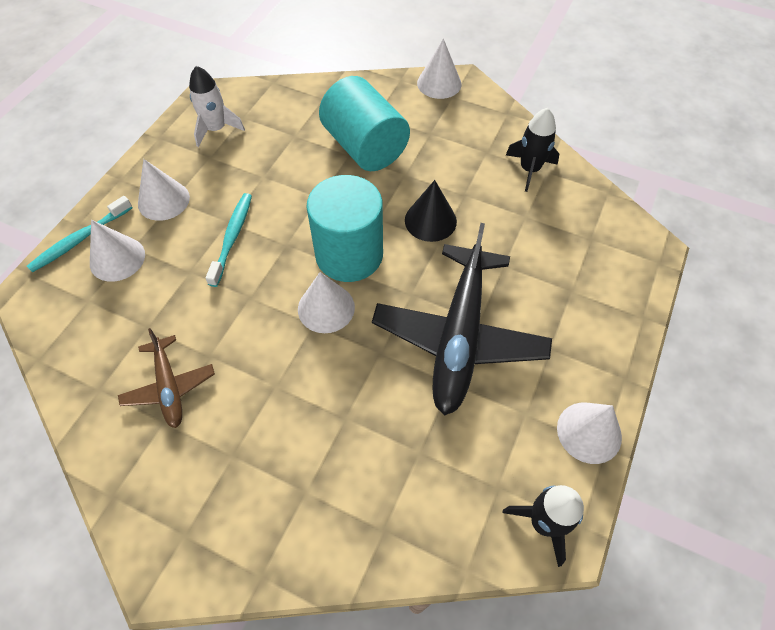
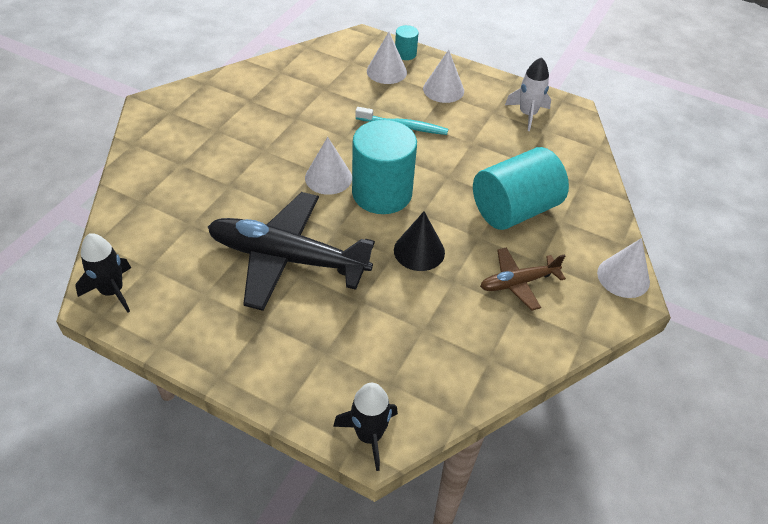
camera: 90 degrees right, 10 degrees down
(80, 239) = (405, 54): turquoise toothbrush -> turquoise cylinder
(169, 386) = (275, 101): brown plane -> brown plane (518, 283)
(529, 169) = (492, 343): black rocket -> black rocket (369, 435)
(589, 432) = (175, 336): white cone -> none

